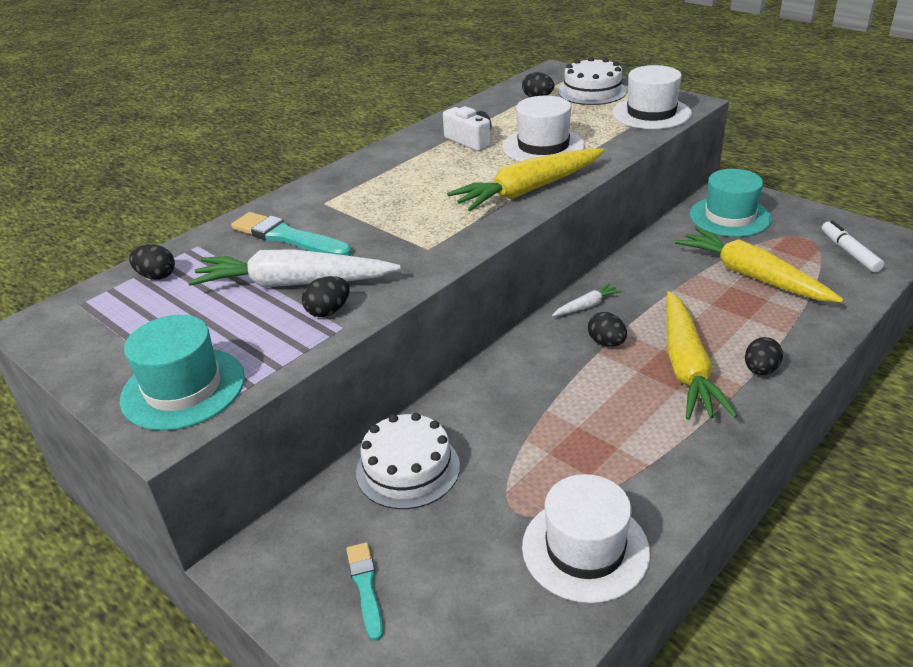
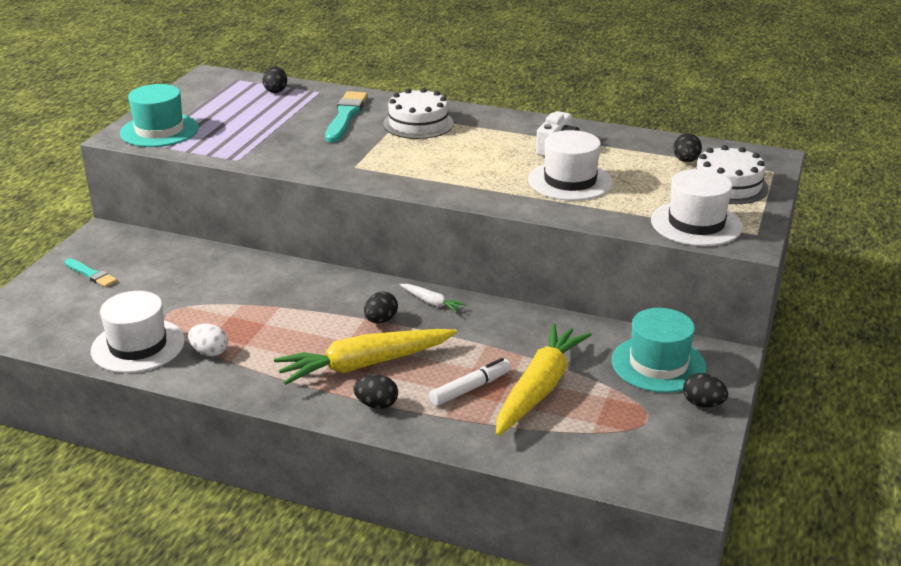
camera: 65 degrees right, 5 degrees down
(293, 284) = (284, 133): white carrot -> none
(328, 311) = (255, 151): black egg -> black egg (703, 404)
(365, 587) = (91, 274): turquoise brush -> turquoise brush turned 75 degrees clockwise
(408, 469) = (197, 265): white cake -> white cake (418, 124)
(528, 190) = (475, 188): yellow carrot -> none
(624, 481) = (209, 352): none -> white egg
(849, 252) = (633, 452): white marker -> white marker (470, 388)

